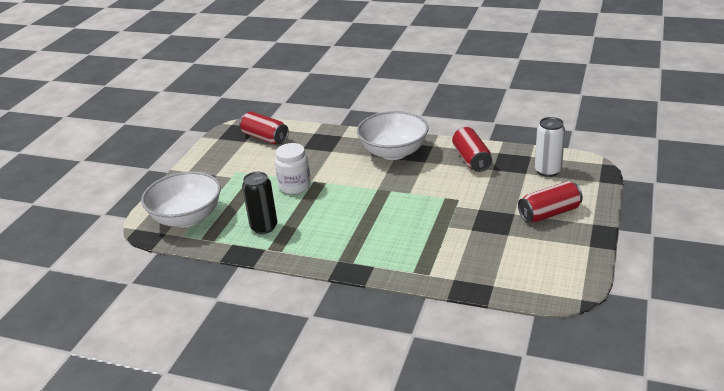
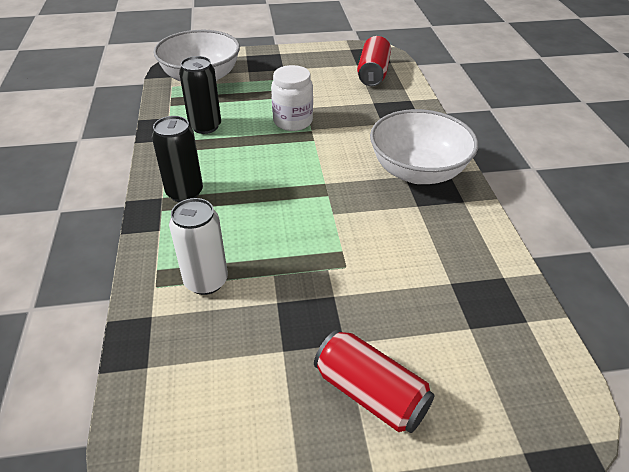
camera: 60 degrees right, 10 degrees up
(341, 249) = (184, 192): none -> black can
(471, 159) = (459, 251): red can -> none
(547, 171) = (498, 357): white can -> white can (206, 281)

